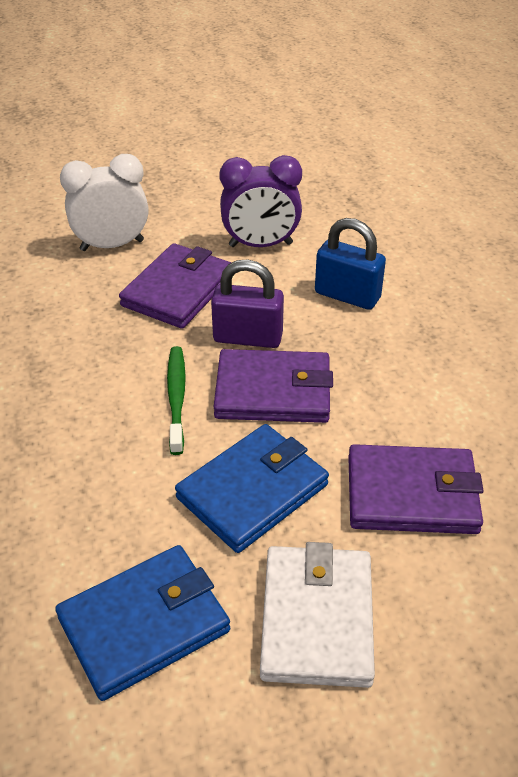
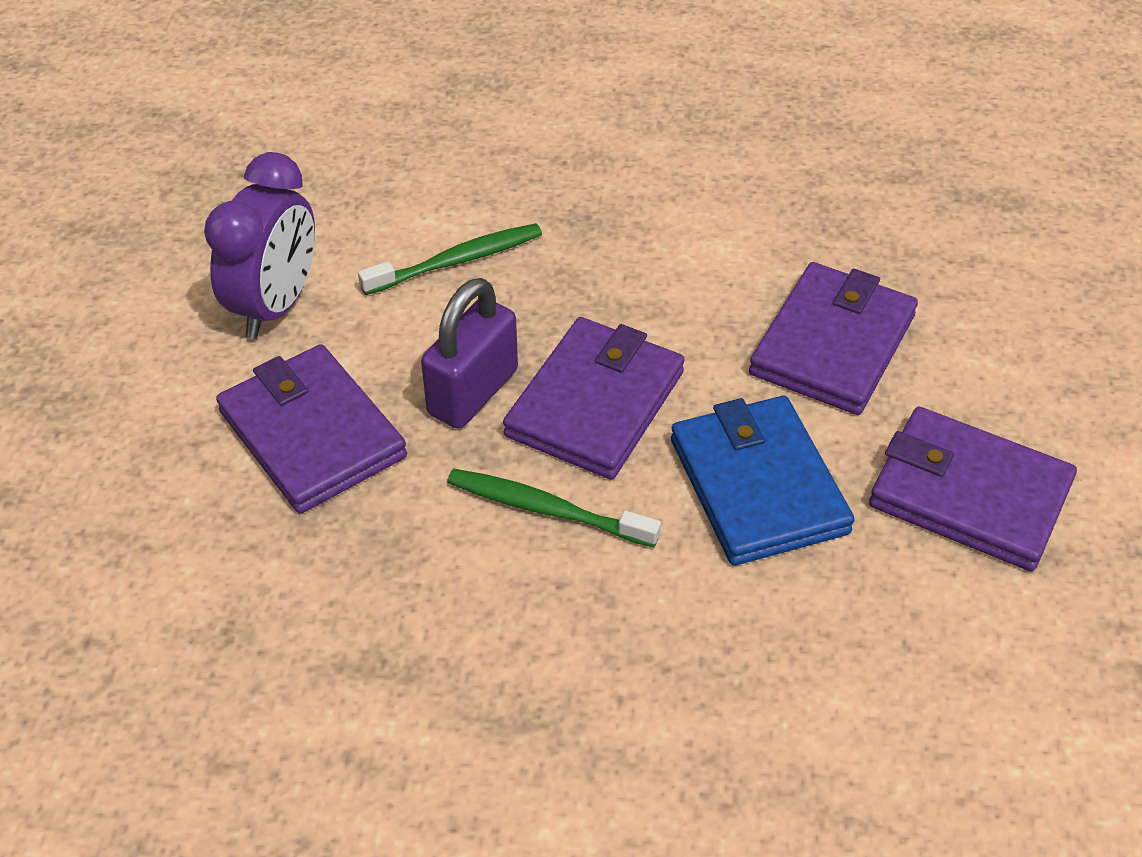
camera: 65 degrees left, 5 degrees up
(112, 245) = (131, 482): white clock -> none
(144, 624) = (916, 660): blue wallet -> none
(317, 619) = (969, 495): white wallet -> purple wallet
(347, 296) = (457, 261): blue padlock -> green toothbrush

